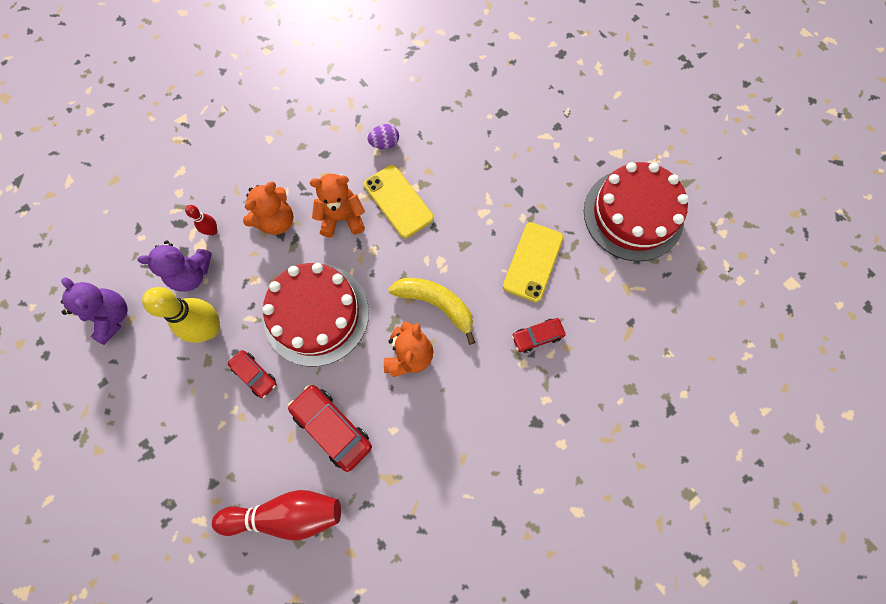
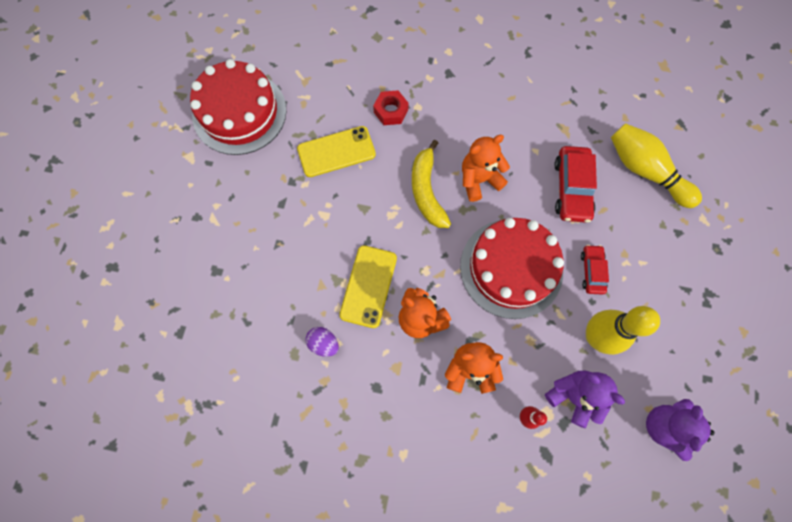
camera: 130 degrees left, 0 degrees up
(287, 514) = (645, 171): red bowling pin -> yellow bowling pin
(537, 336) = (391, 111): red car -> red nut

